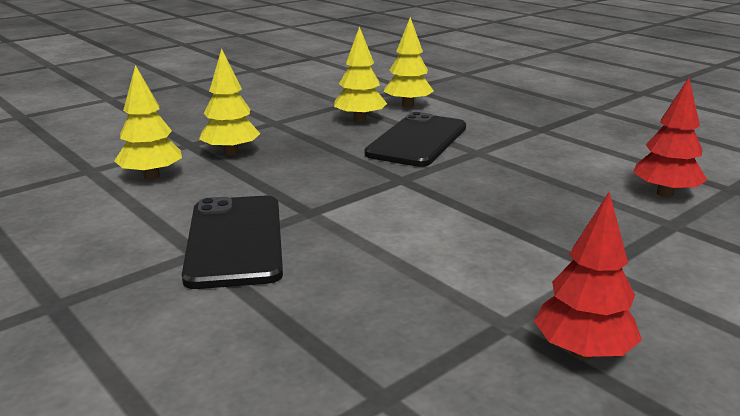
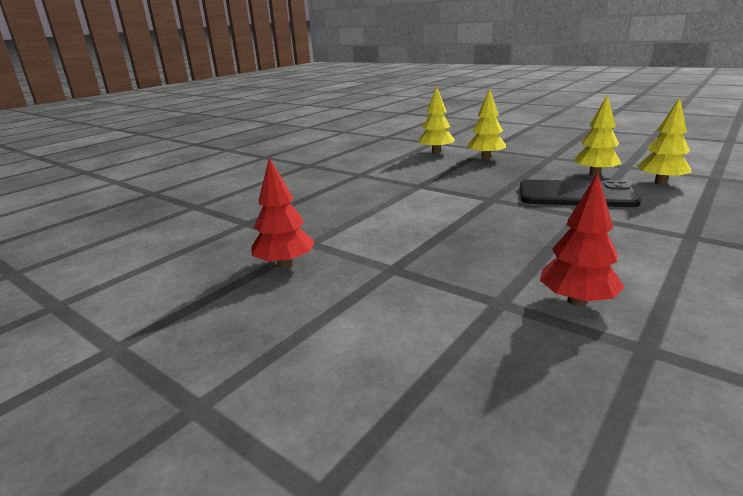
camera: 80 degrees right, 0 degrees up
(235, 241) = (375, 178): black phone -> none

